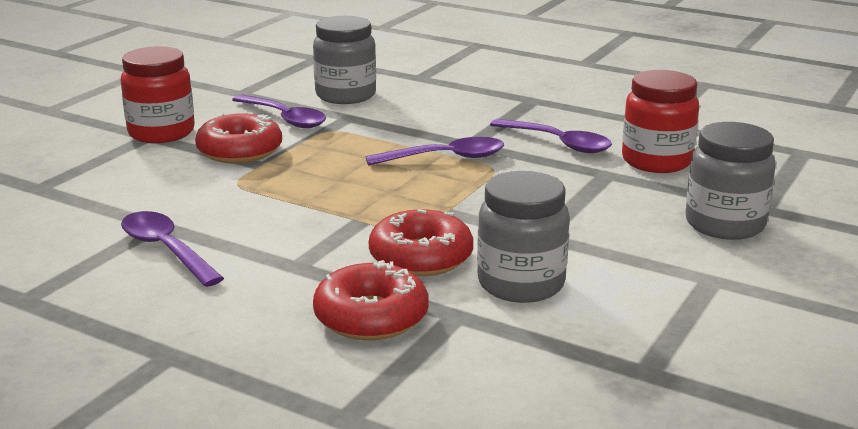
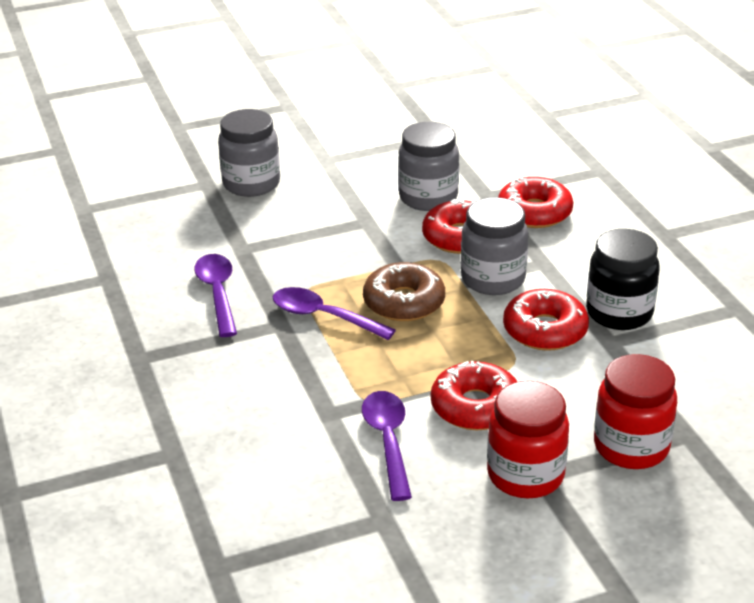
camera: 140 degrees left, 10 degrees up
(166, 250) = (619, 313): purple spoon -> black jar
(232, 212) = (545, 330): none -> red donut
(345, 95) = (286, 455): grey jar -> grey jar (493, 279)
(393, 188) = (404, 302): none -> brown donut
(656, 161) = (188, 244): red jar -> red jar (631, 447)

